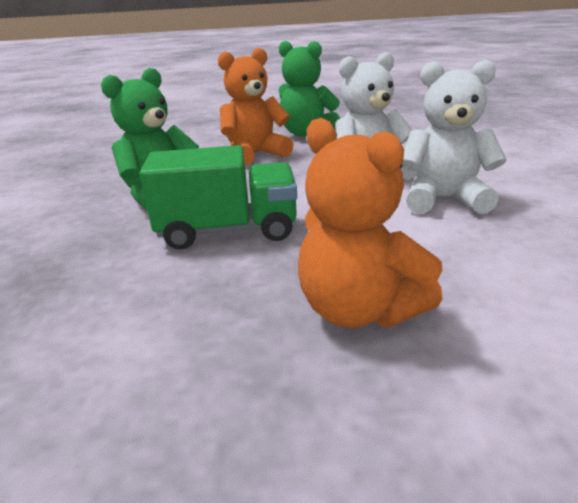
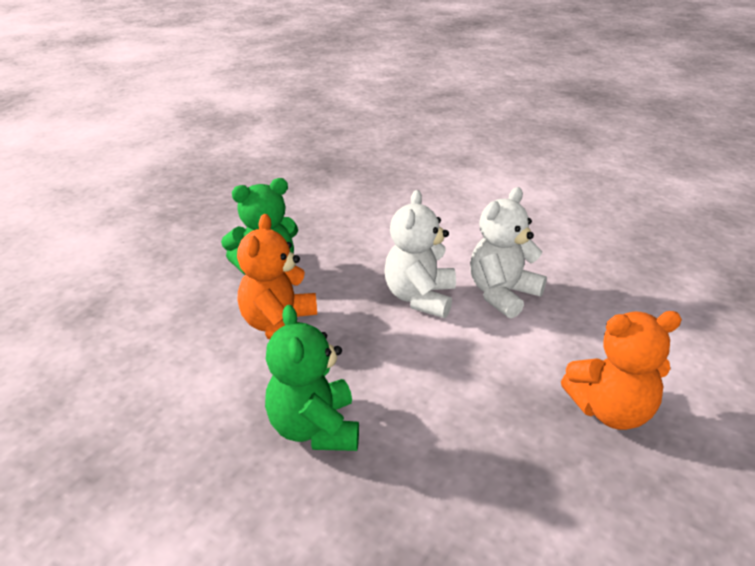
camera: 55 degrees left, 5 degrees up
(228, 231) = (443, 418): green truck -> none

